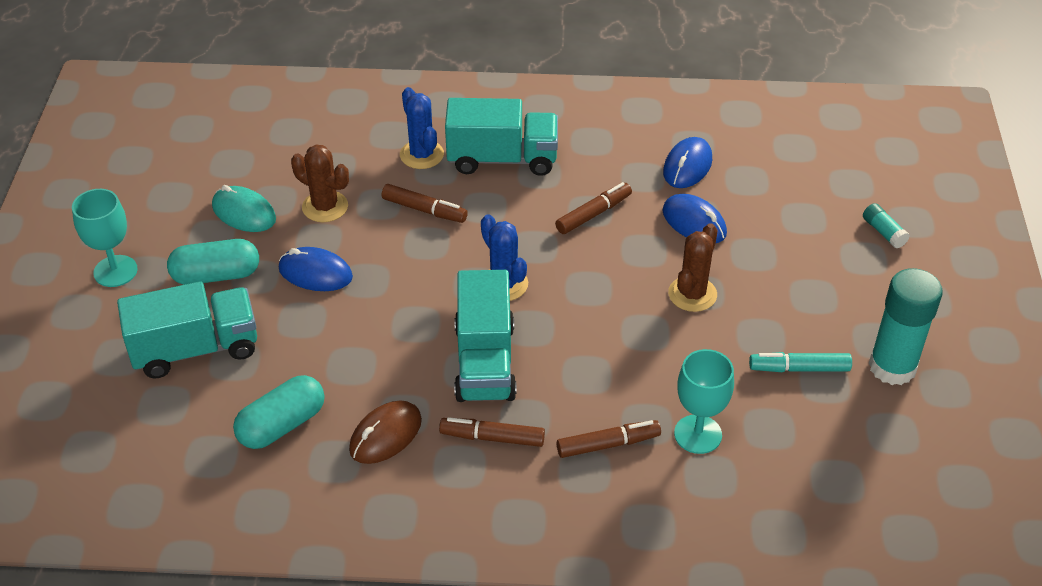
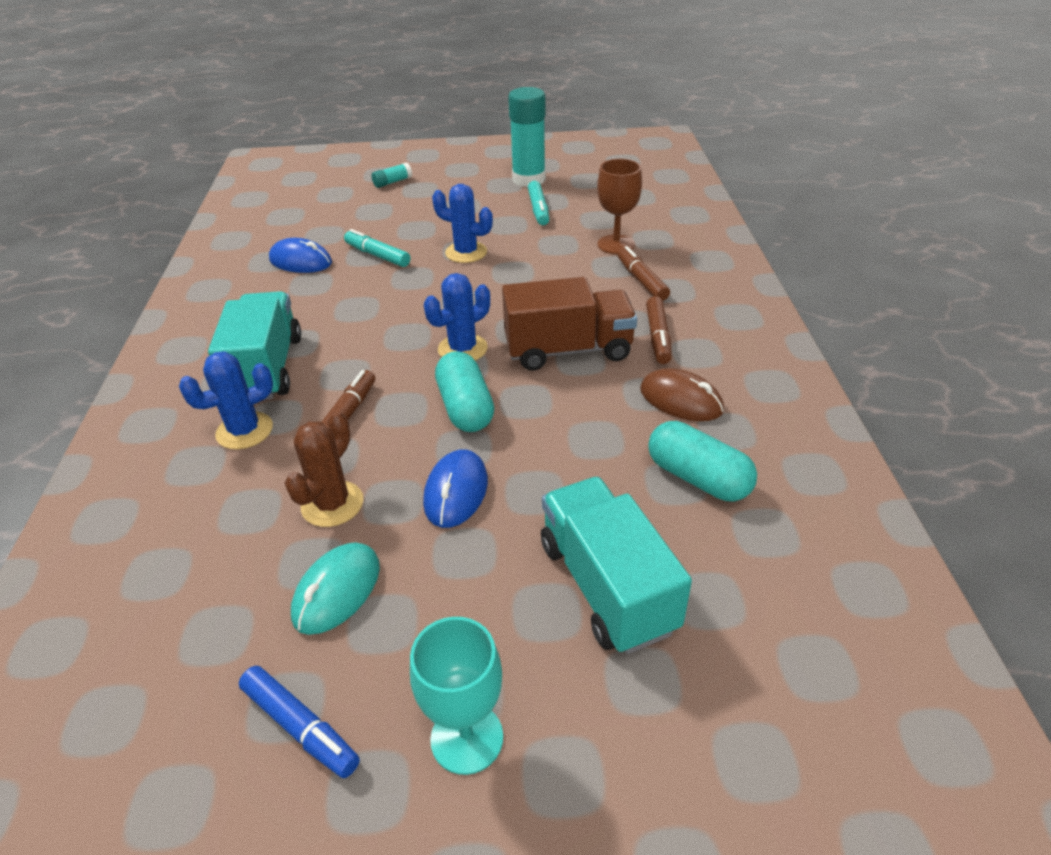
camera: 95 degrees left, 5 degrees down
(152, 203) = (300, 727): none -> blue marker
(216, 275) = (467, 595): turquoise capsule -> turquoise capsule (465, 408)
(485, 362) = (568, 350): turquoise truck -> brown truck
(593, 214) = (362, 305): brown marker -> none
(692, 294) = (466, 252): brown cactus -> blue cactus
(694, 222) = (377, 255): blue mouse -> turquoise marker
(698, 434) = (616, 244): turquoise goblet -> brown goblet

